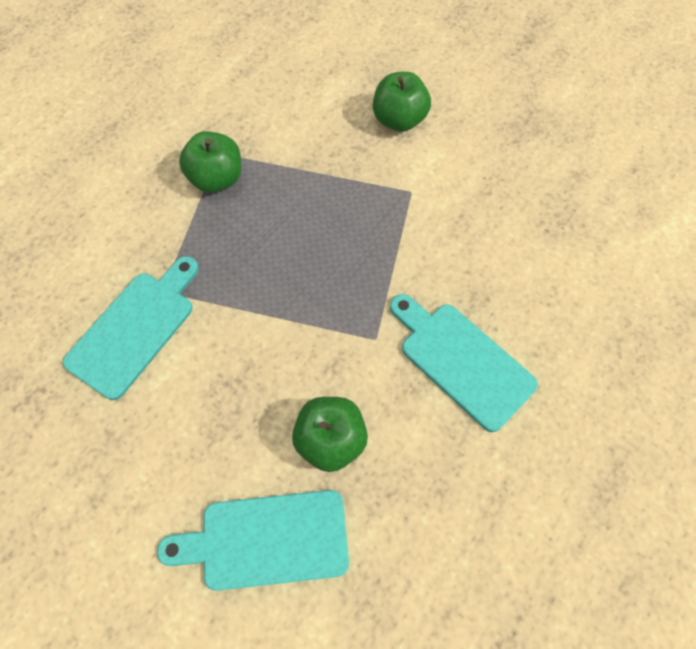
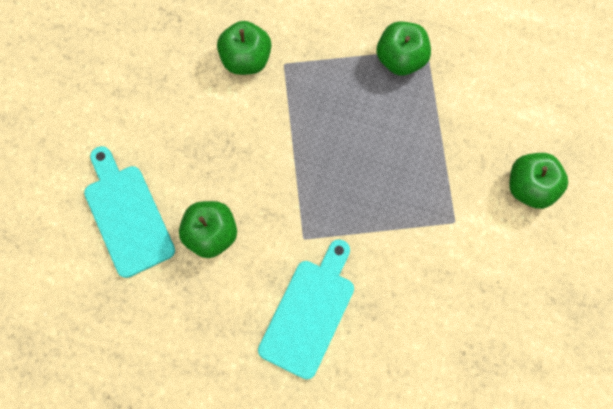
camera: 70 degrees right, 10 degrees up
(135, 329) = (246, 58): turquoise cutting board -> green apple

